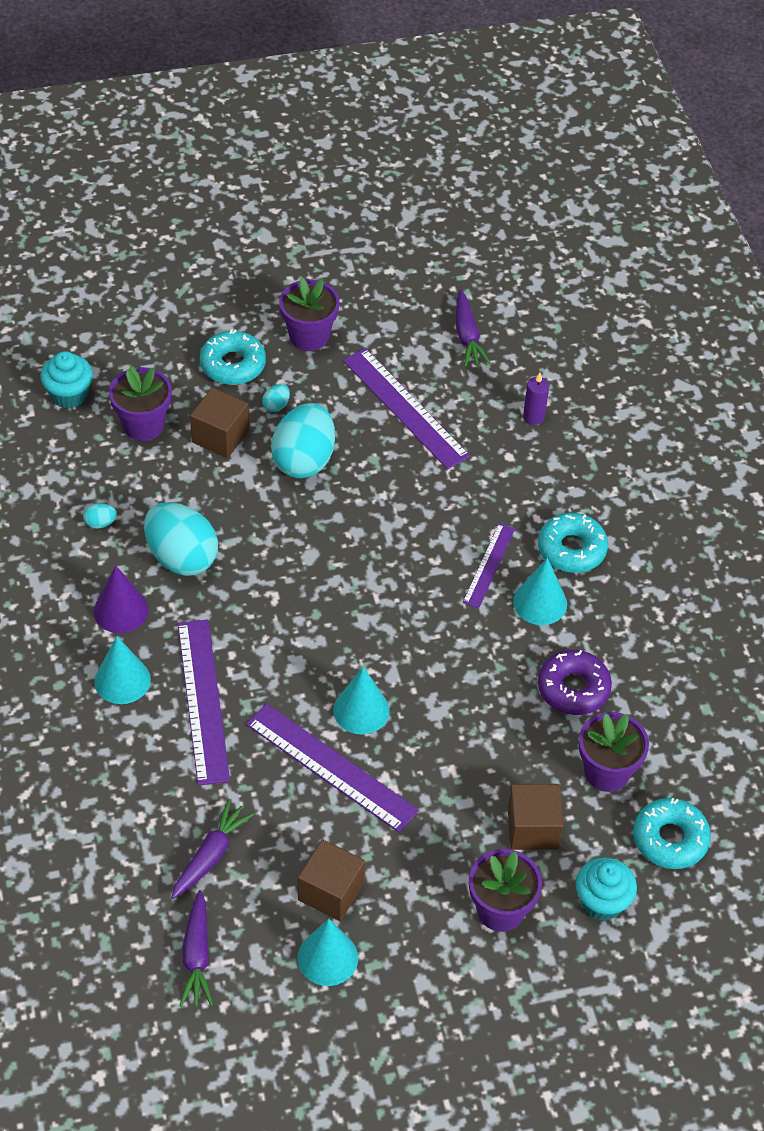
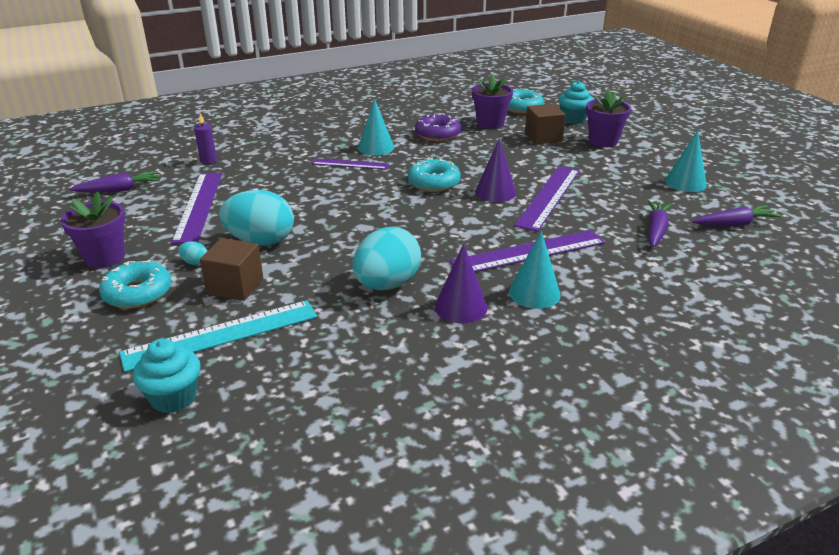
camera: 100 degrees left, 20 degrees down
(100, 523) = (360, 338): turquoise egg -> none
(143, 425) = (221, 334): purple flower pot -> turquoise ruler
(211, 855) = (656, 230): purple carrot -> purple carrot turned 90 degrees clockwise
(330, 892) = (640, 187): brown cube -> none
(361, 710) = (495, 192): turquoise cone -> purple cone
(405, 408) = (198, 206): purple ruler -> purple ruler turned 45 degrees counterclockwise
(571, 549) = (328, 142): turquoise donut -> turquoise donut (434, 183)

